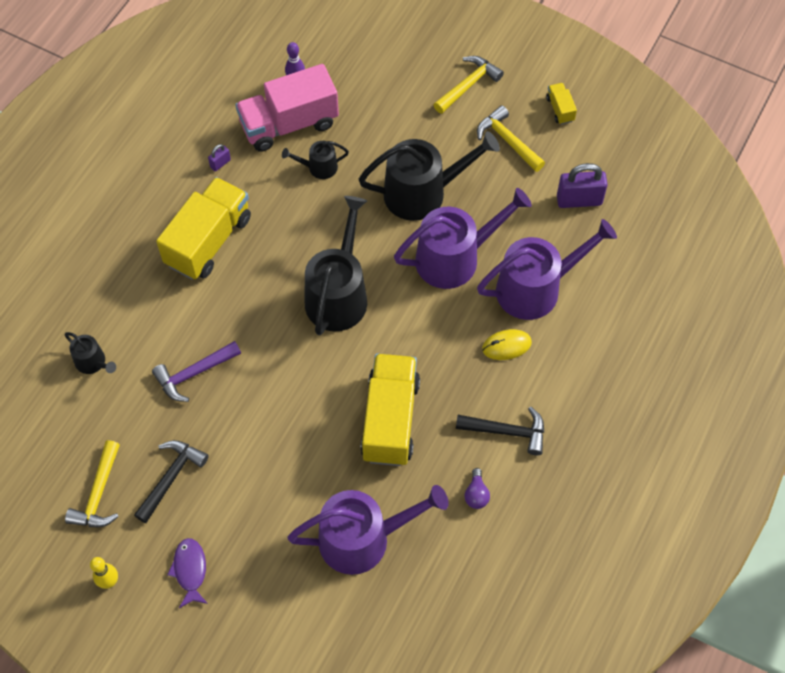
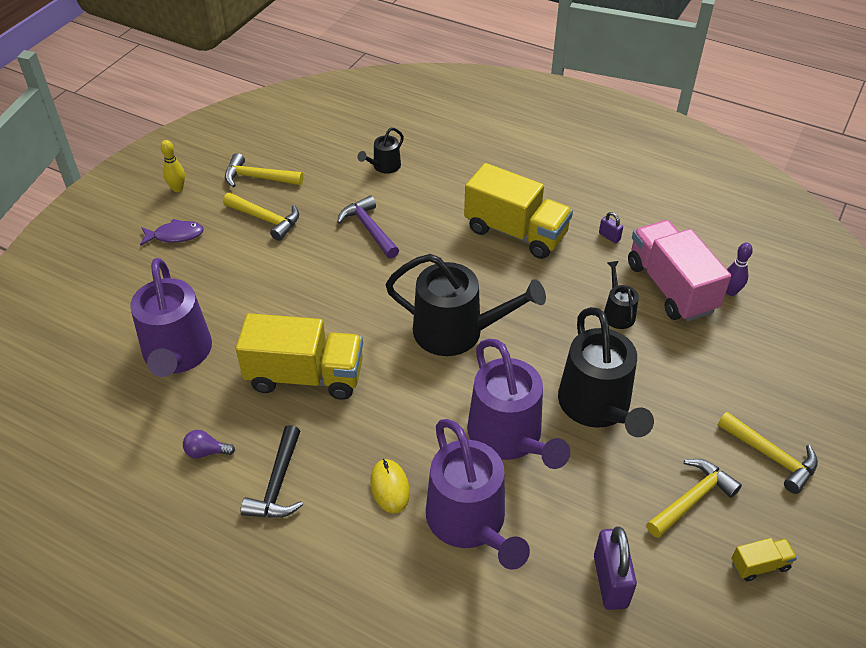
camera: 90 degrees right, 15 degrees down
(171, 477) = (266, 219): black hammer -> yellow hammer

